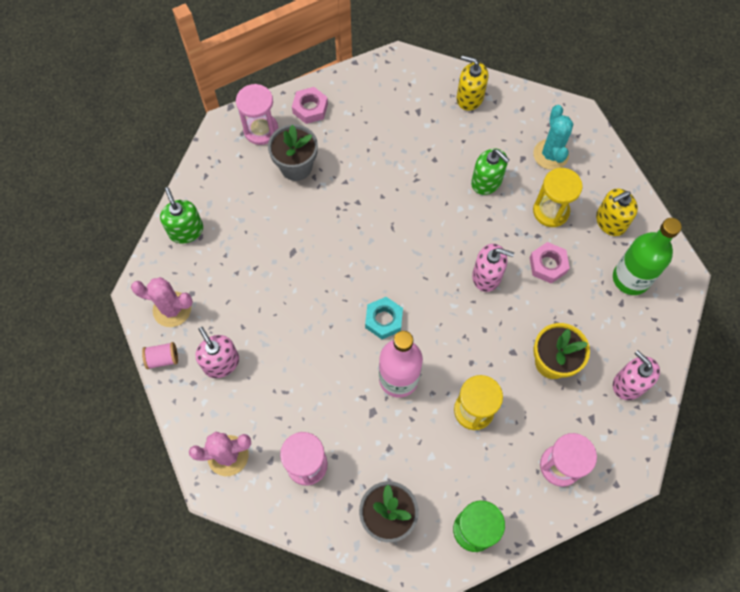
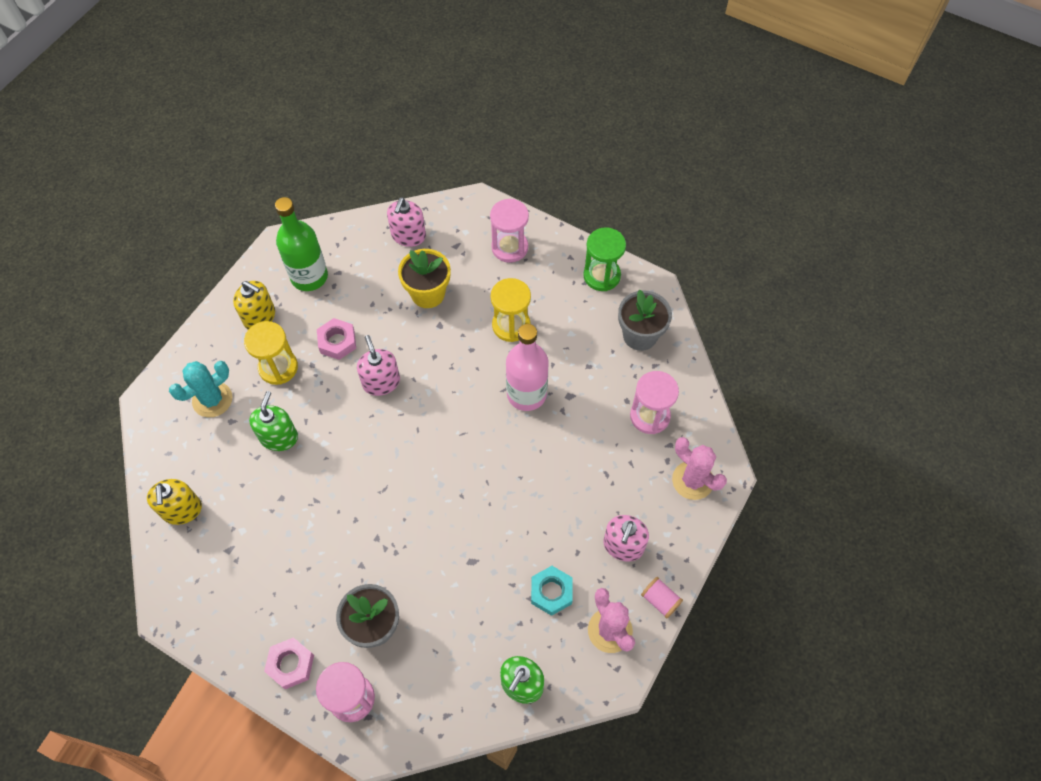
camera: 125 degrees left, 5 degrees down
(384, 320) = (482, 438): turquoise nut -> turquoise nut (551, 592)

